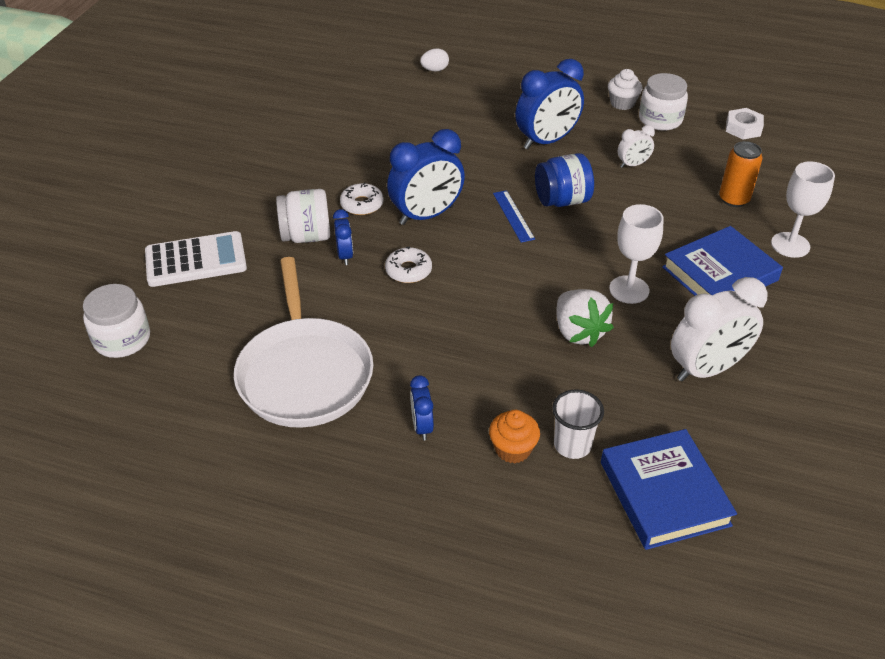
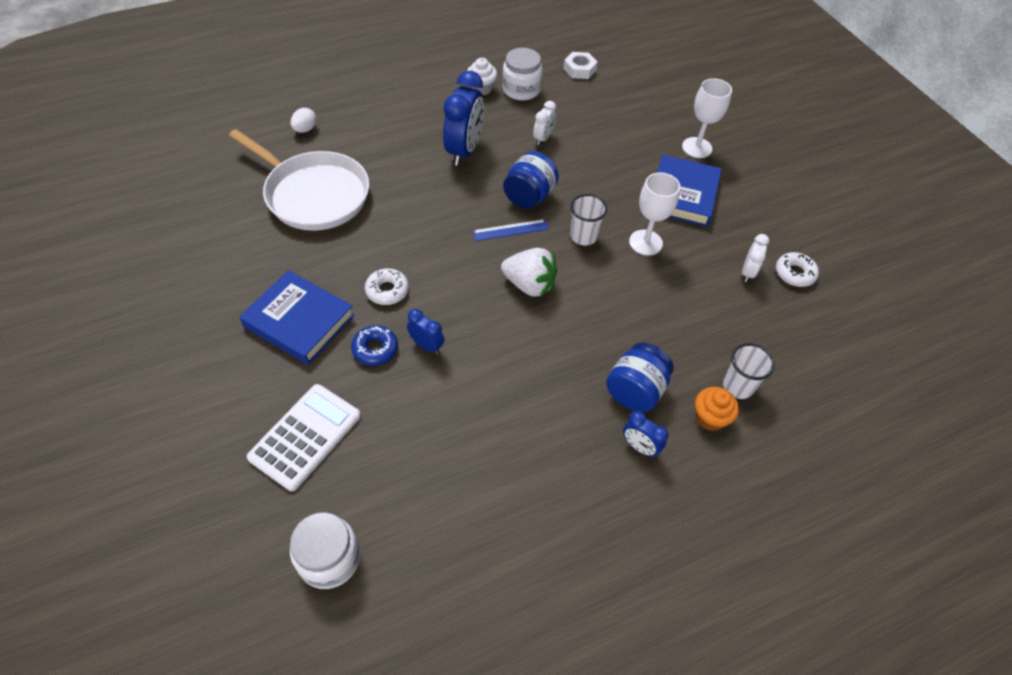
camera: 45 degrees left, 10 degrees up
(304, 374) = (514, 470): white pan -> white pan (314, 194)
(306, 236) = (375, 349): white jar -> blue donut
(408, 270) = (489, 326): white donut -> white donut (794, 273)
(426, 215) = (448, 269): blue clock -> none
(471, 387) = (635, 391): none -> blue jar
(513, 216) = (510, 230): blue ruler -> blue ruler turned 45 degrees counterclockwise
(574, 254) = (583, 236): none -> white cup
(578, 332) = (651, 297): white strawberry -> white strawberry (529, 285)
(664, 493) = (817, 379): blue book -> blue book (299, 321)
(706, 369) = (747, 272): white clock -> white clock, size x0.50
(734, 199) = (631, 131): orange can -> none

